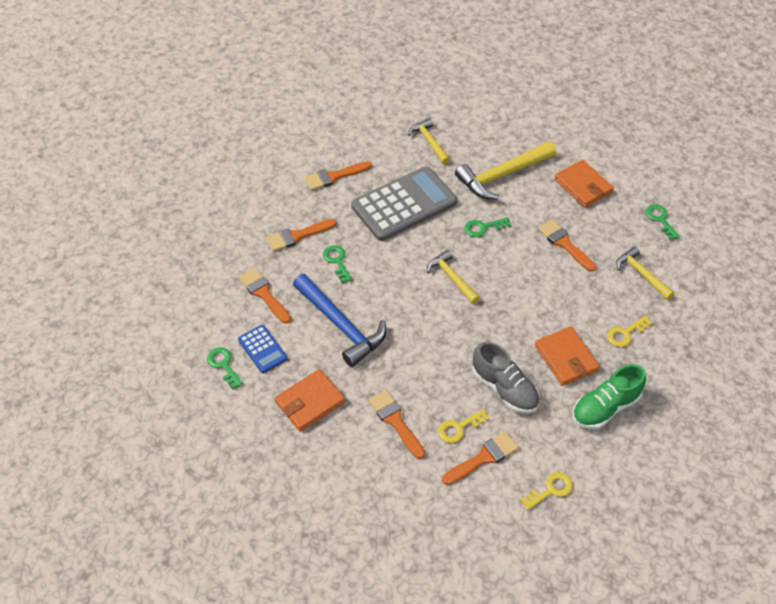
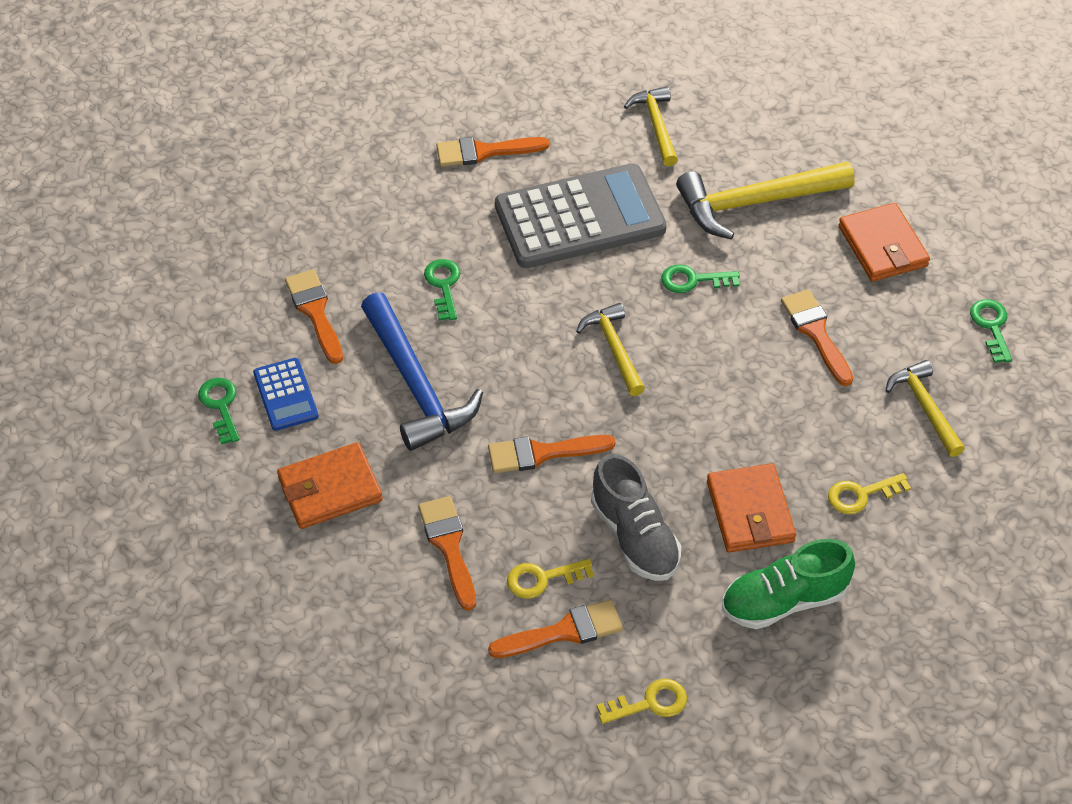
camera: 15 degrees right, 0 degrees up
(297, 236) = (396, 233): orange brush -> orange brush (542, 453)

